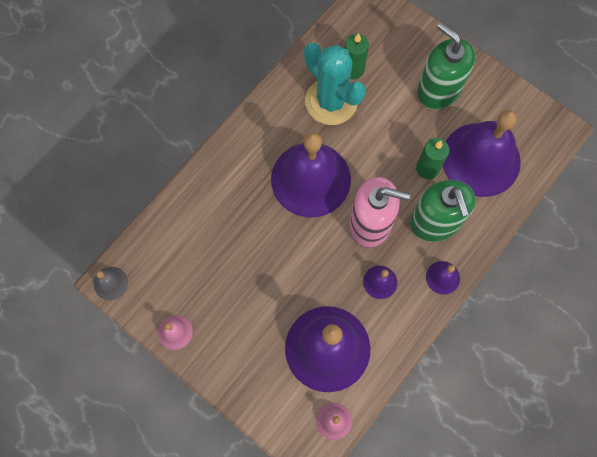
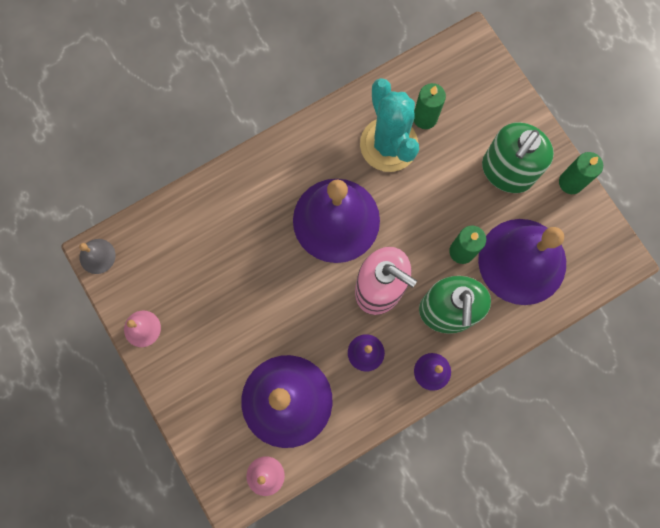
camera: 20 degrees right, 5 degrees up
(438, 90) = (507, 171): green soap dispenser -> green soap dispenser turned 120 degrees counterclockwise
(494, 81) = (570, 182): none -> green candle

